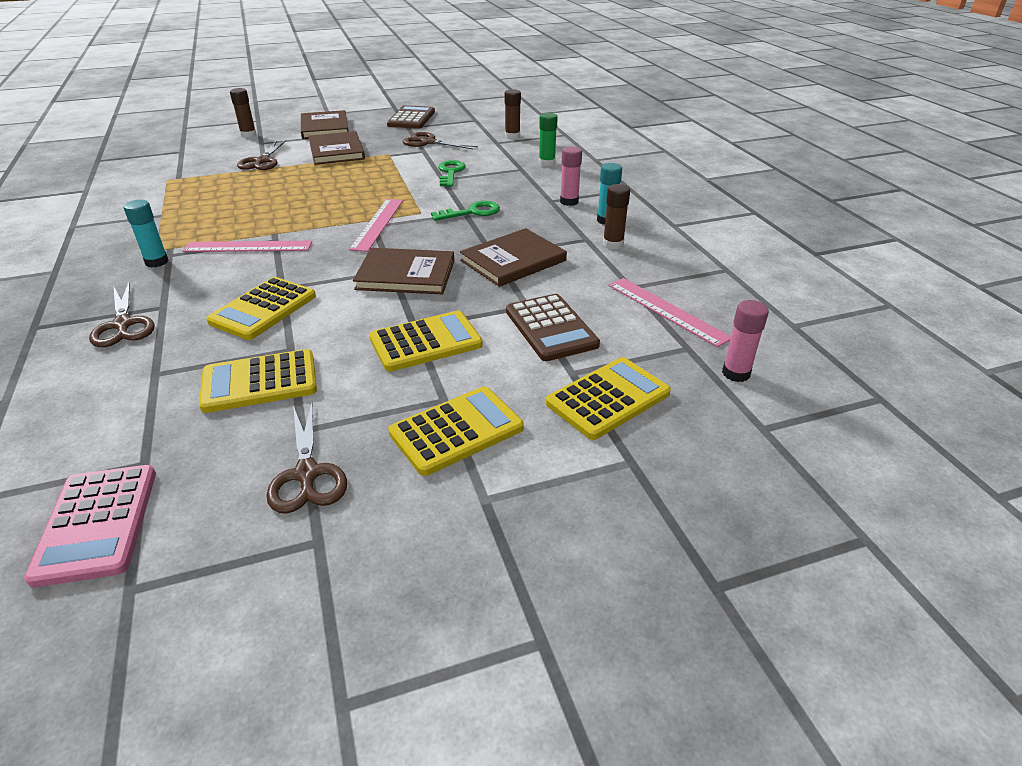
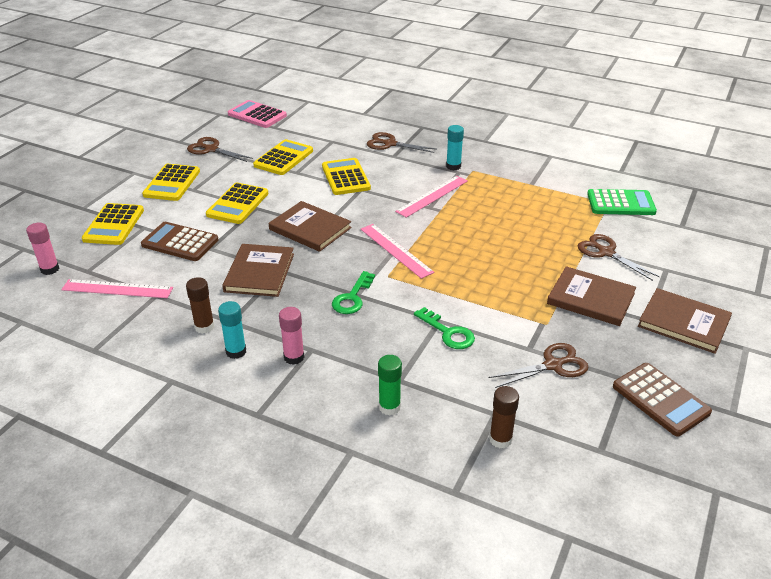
camera: 135 degrees right, 0 degrees up
(162, 175) = (620, 203): none -> green calculator
(248, 135) = (702, 271): brown glue stick -> none
(406, 274) = (310, 229): brown book -> brown book turned 75 degrees clockwise

